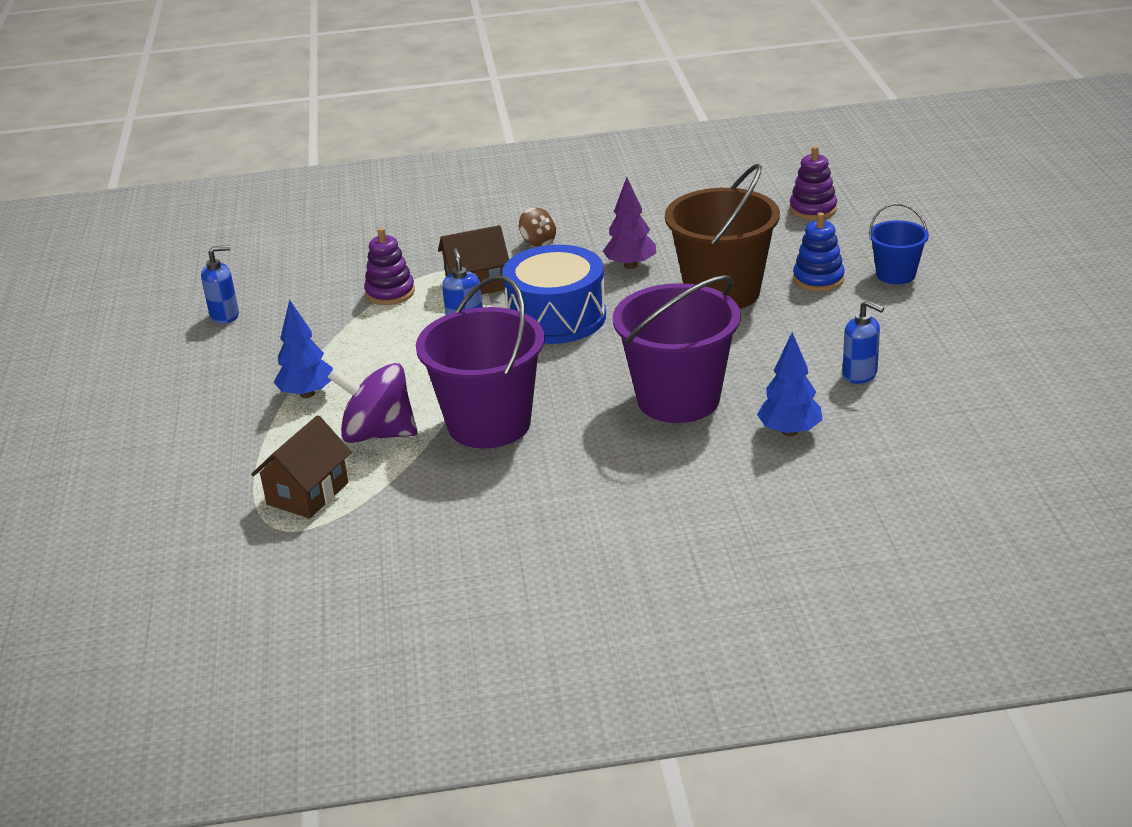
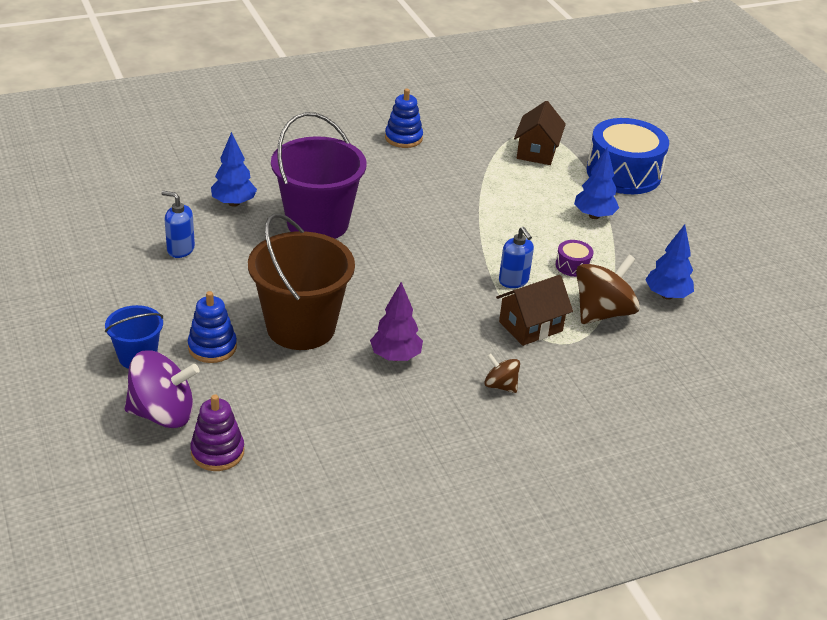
camera: 160 degrees right, 5 degrees up
(225, 315) = (724, 281): blue soap dispenser -> none
(305, 305) = (666, 295): none -> blue tree
(378, 434) = (520, 189): purple spinning top -> purple spinning top (163, 413)
(384, 338) = (572, 265): none -> purple drum
(390, 293) = (602, 312): purple stacking toy -> brown spinning top
(489, 424) = (447, 199): purple bucket -> none
(504, 528) = (403, 138): none -> blue stacking toy
(556, 317) = (440, 293): blue drum -> blue drum (623, 173)

